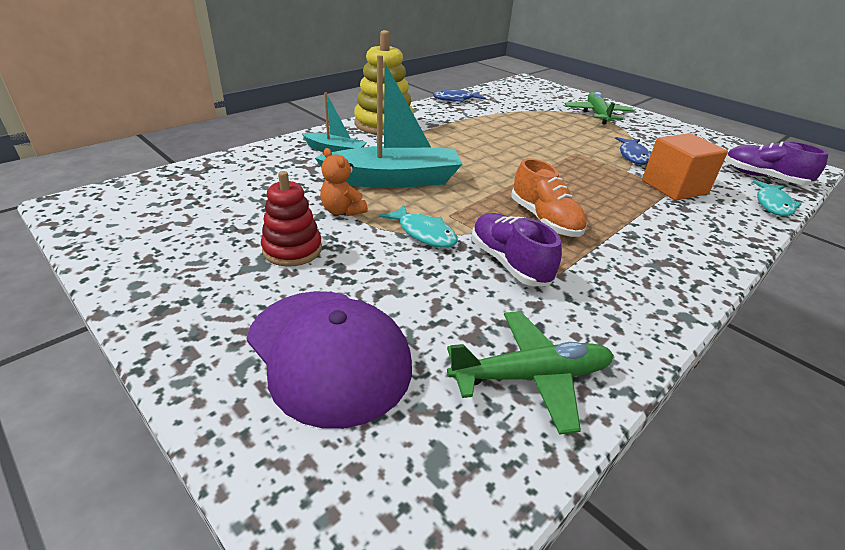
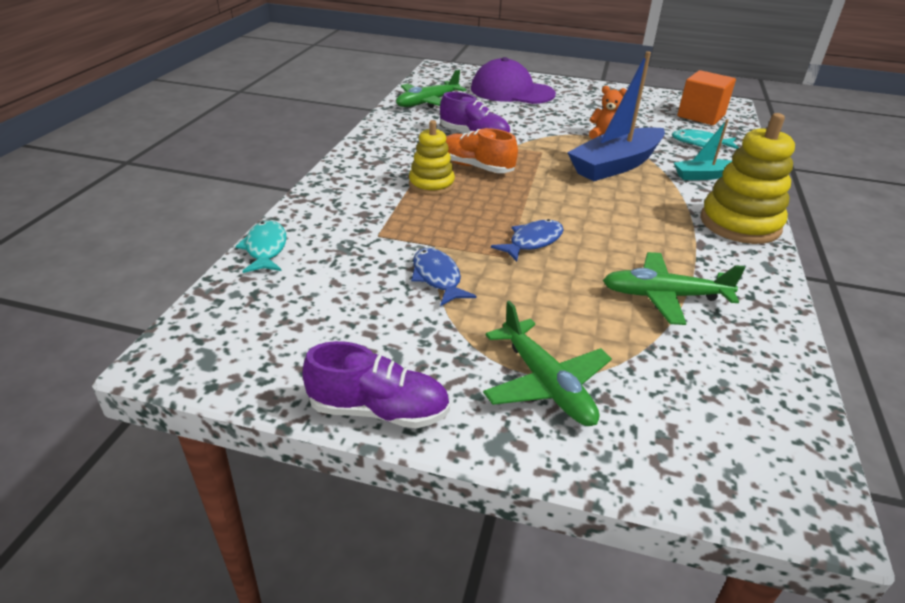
camera: 150 degrees right, 0 degrees up
(292, 250) = (590, 113): red stacking toy -> none
(394, 180) = (615, 165): turquoise boat -> blue boat
(424, 233) = (540, 138): turquoise fish -> turquoise fish (700, 143)
(456, 99) = (775, 320): blue fish -> blue fish (532, 241)
(498, 117) = (664, 296): none -> green plane
(607, 215) = (431, 185): none -> yellow stacking toy
(674, 187) = (377, 238): orange cube -> orange cube (701, 116)
(763, 177) = (258, 297): purple shoe -> purple shoe (378, 410)

